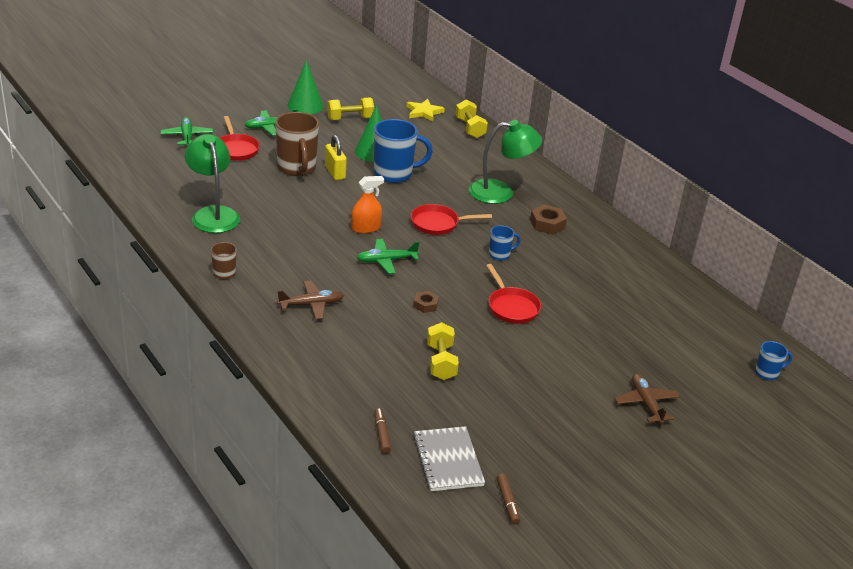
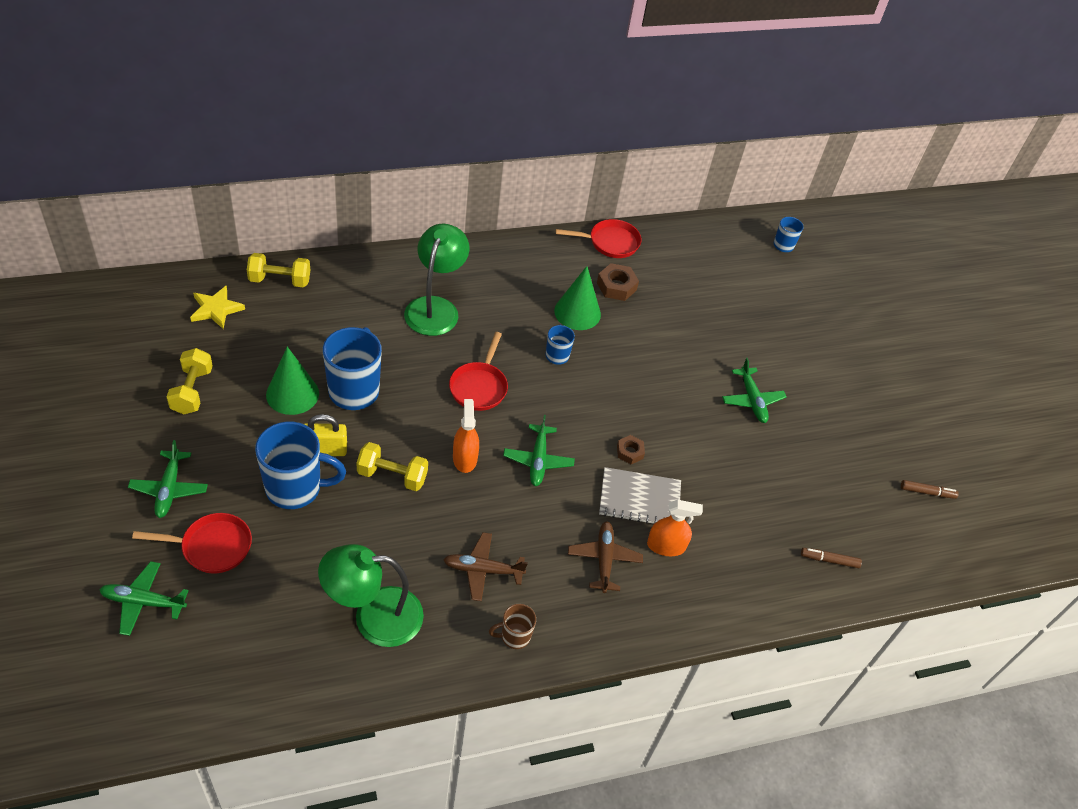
camera: 75 degrees left, 15 degrees up
(297, 168) = (295, 488): brown mug -> blue mug
(305, 105) = (127, 430): green cone -> green cone (577, 312)
(342, 335) = (666, 546): none -> orange spray bottle
(441, 362) = (728, 472): yellow dumbbell -> yellow dumbbell (392, 476)
(448, 460) = (871, 518): grey notebook -> grey notebook (639, 499)
(511, 307) = (651, 381): red pan -> red pan (610, 242)
(537, 369) = (752, 400): none -> green plane
(547, 224) = (512, 293): brown nut -> brown nut (616, 286)
(646, 403) = (811, 342): brown plane -> brown plane (483, 570)

